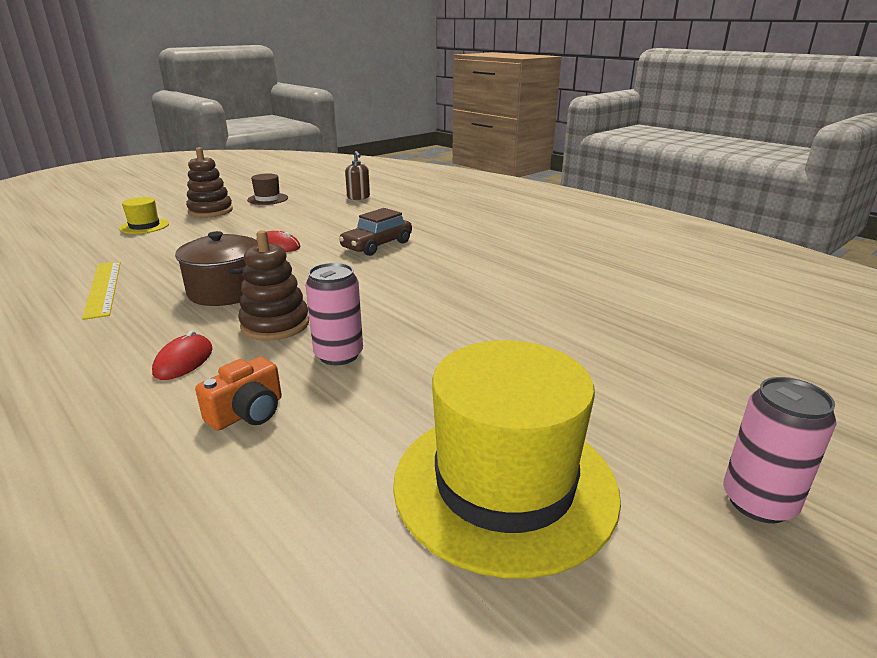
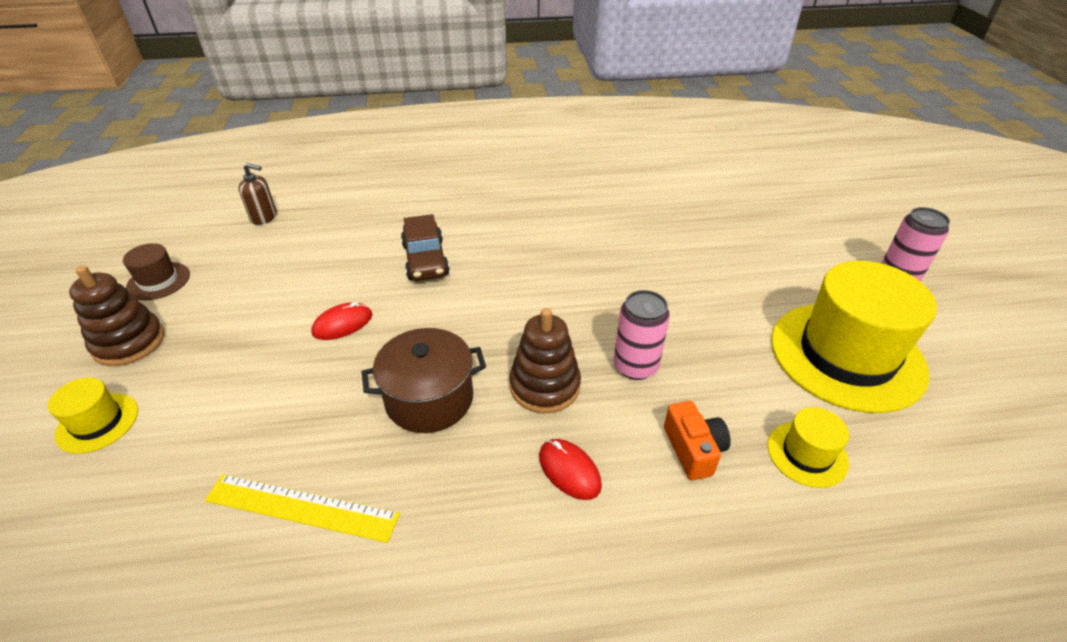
camera: 55 degrees left, 15 degrees up
(291, 488) = (807, 454): none -> yellow hat

